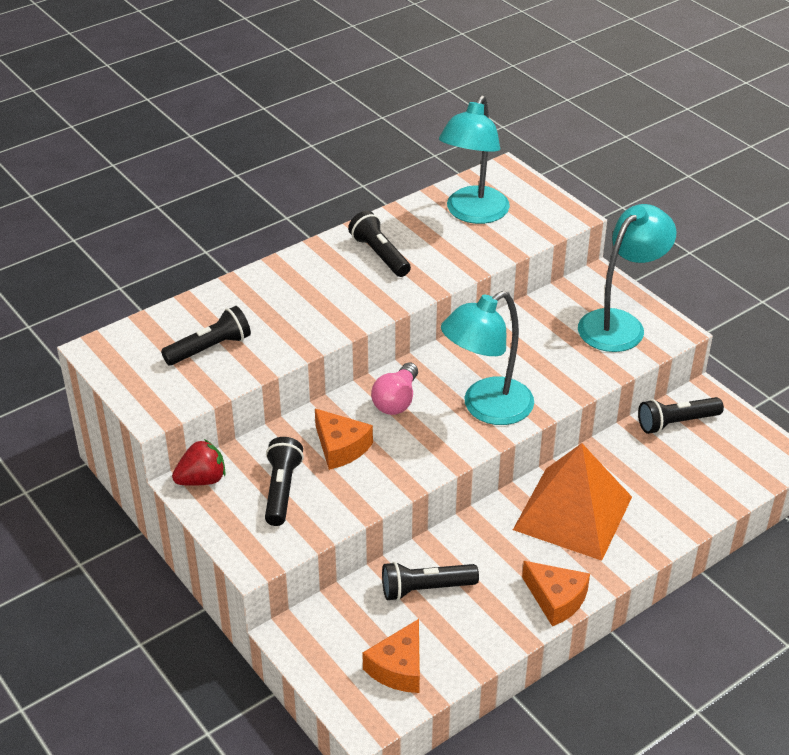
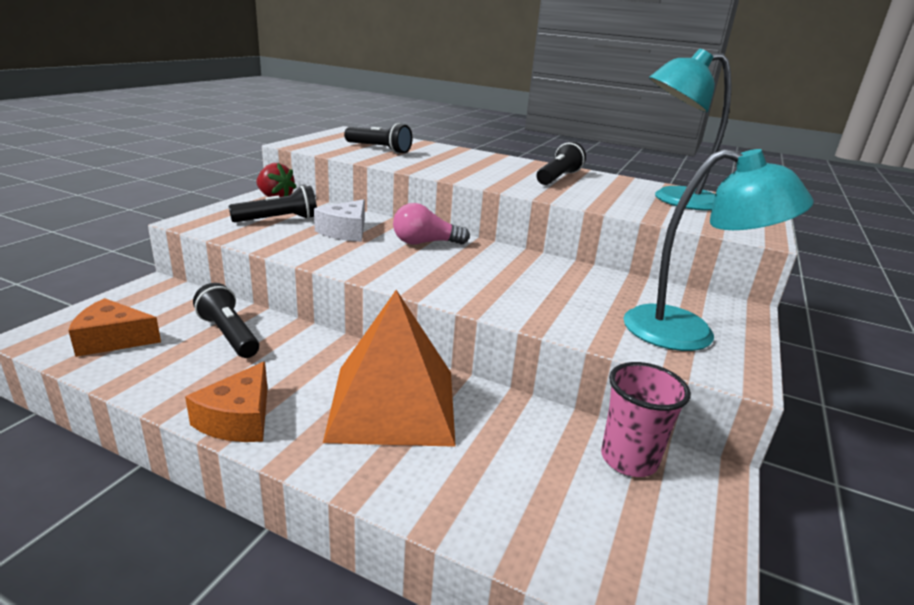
camera: 60 degrees right, 15 degrees down
(340, 447) = (345, 231): orange cheese -> white cheese
(486, 408) = (456, 280): turquoise lamp -> none
(676, 423) = (629, 459): black flashlight -> pink cup

